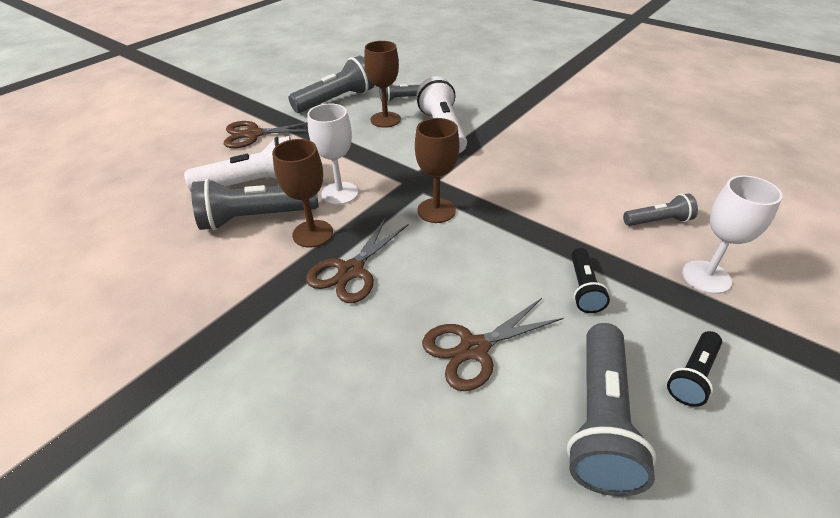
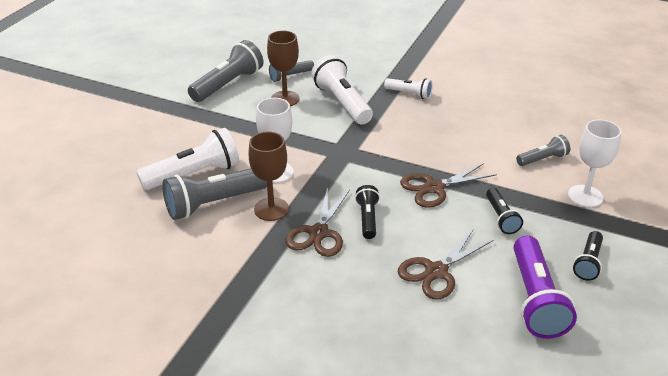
camera: 15 degrees left, 5 degrees down
(254, 134) = (165, 128): brown scissors -> brown scissors (434, 188)
(415, 262) = (367, 218): none -> black flashlight
(436, 210) = (366, 175): brown goblet -> none
(519, 129) = (409, 94): none -> white flashlight
(600, 420) = (535, 299): grey flashlight -> purple flashlight

